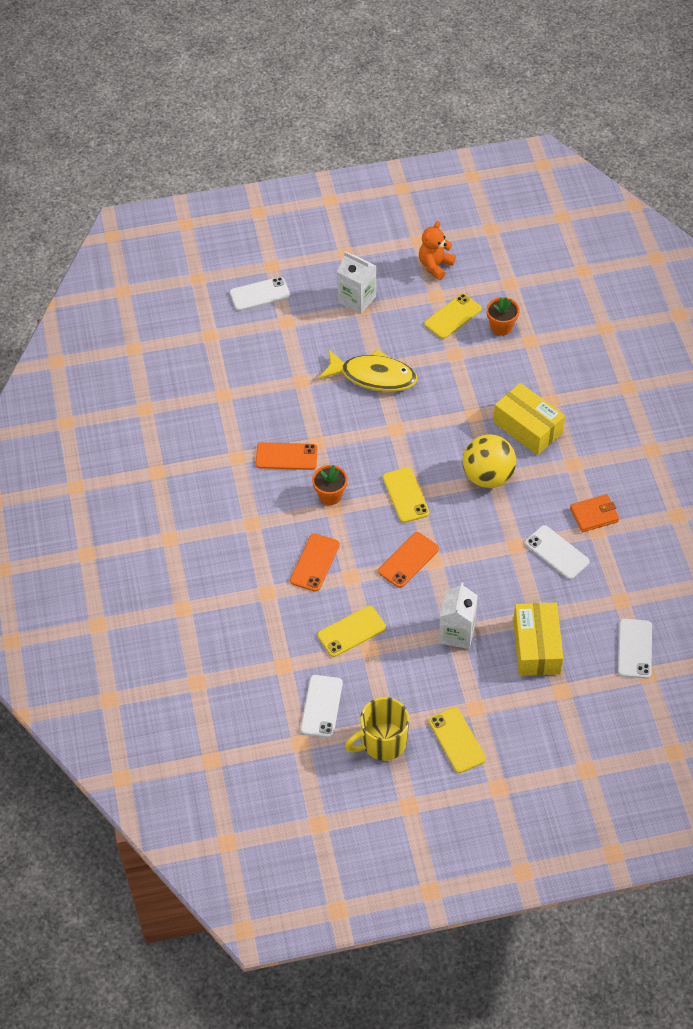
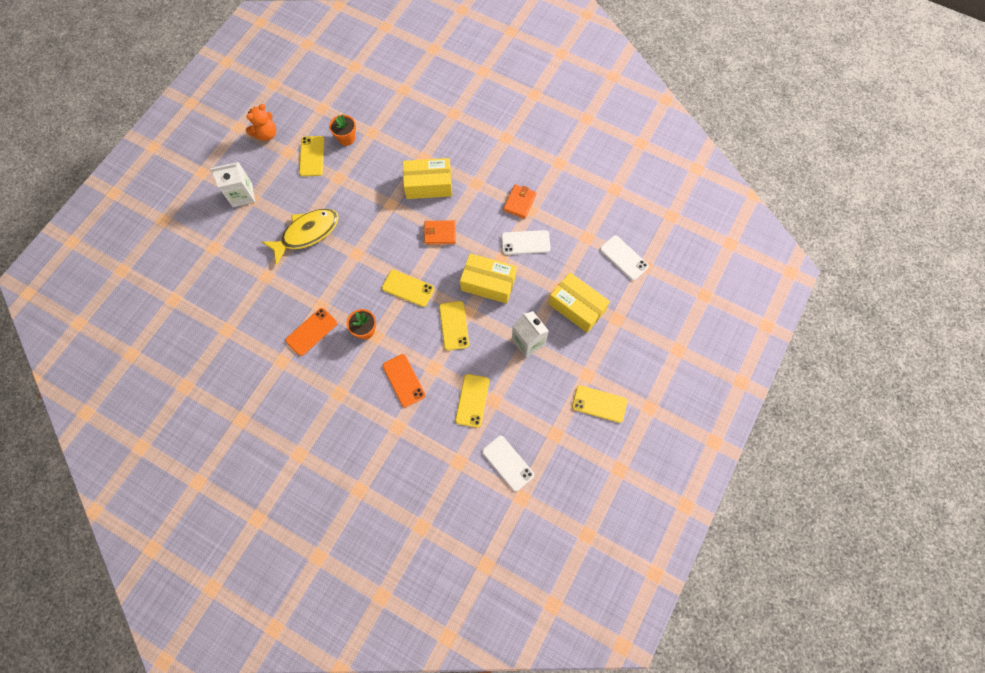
camera: 50 degrees left, 15 degrees up
(260, 294) = (176, 245): white phone -> none
(382, 742) = (564, 448): yellow mug -> none
(408, 560) = (454, 325): orange phone -> yellow phone
(435, 266) = (266, 134): orange teddy bear -> orange teddy bear turned 120 degrees counterclockwise
(480, 554) = (488, 283): none -> yellow box
(488, 476) = (440, 233): yellow ball -> orange wallet

